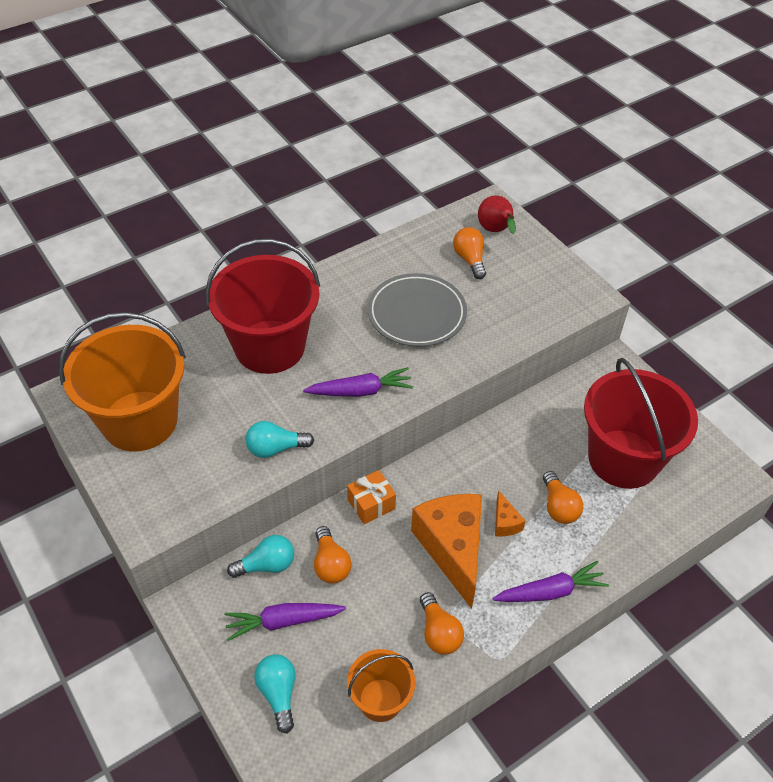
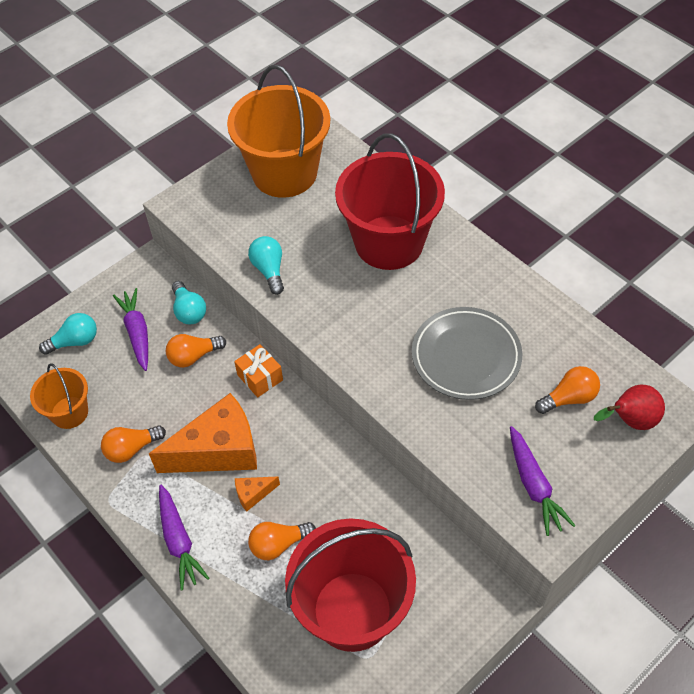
camera: 85 degrees right, 5 degrees up
(360, 391) = (348, 323): purple carrot -> purple carrot (534, 485)

